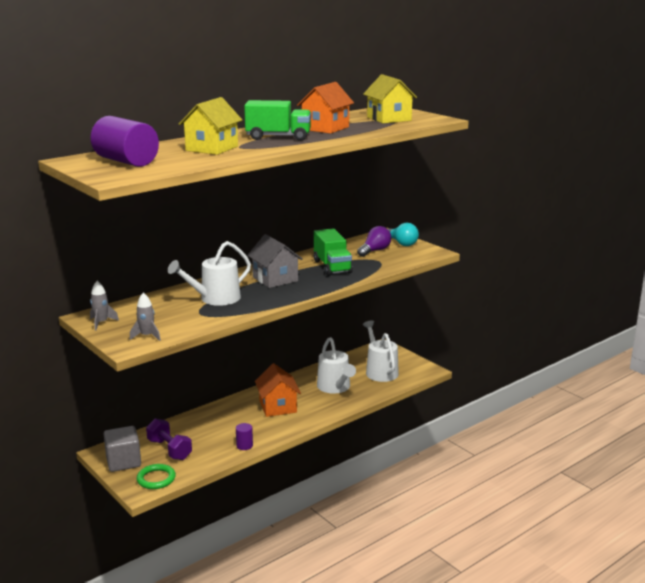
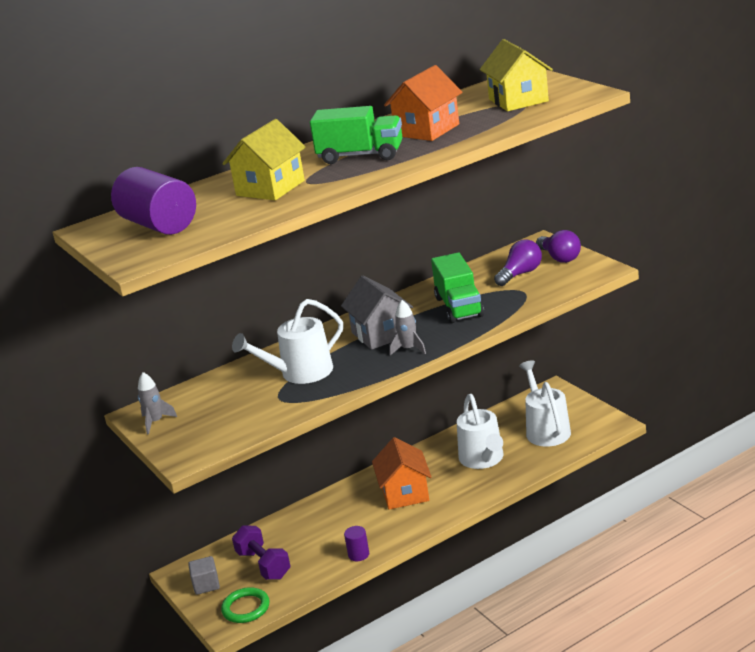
camera: 10 degrees right, 5 degrees up
(123, 462) = (206, 585): grey cube -> grey cube, size x0.63
(147, 336) = (210, 439): grey rocket -> grey rocket (409, 349)
(402, 243) = (559, 258): turquoise light bulb -> purple light bulb

